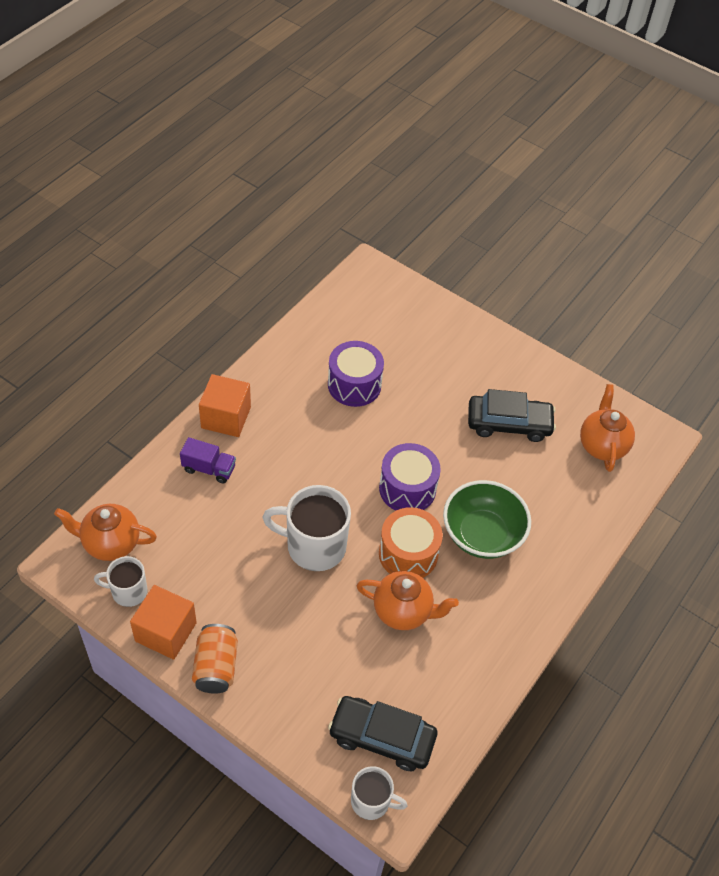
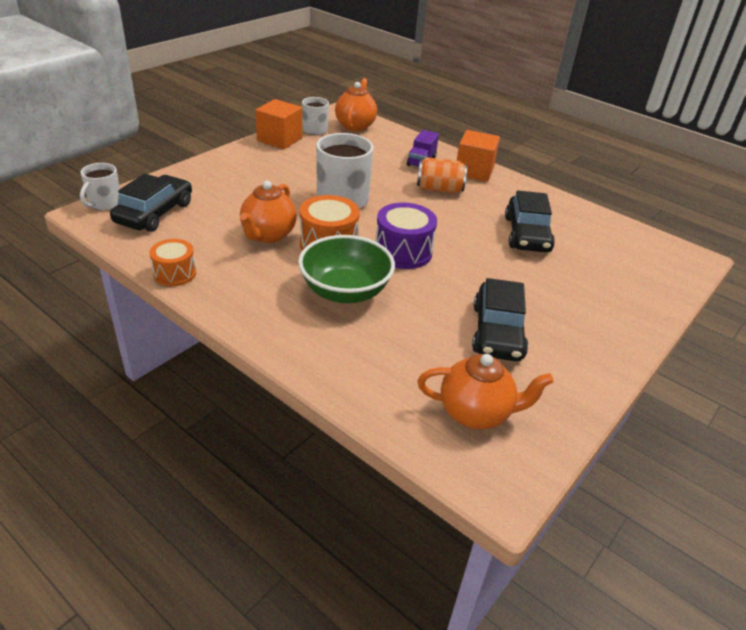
camera: 95 degrees right, 15 degrees down
(216, 667) = (245, 154): orange can -> orange can (439, 189)
(354, 385) = (527, 234): purple drum -> black car
(489, 685) = (175, 273): none -> orange drum

